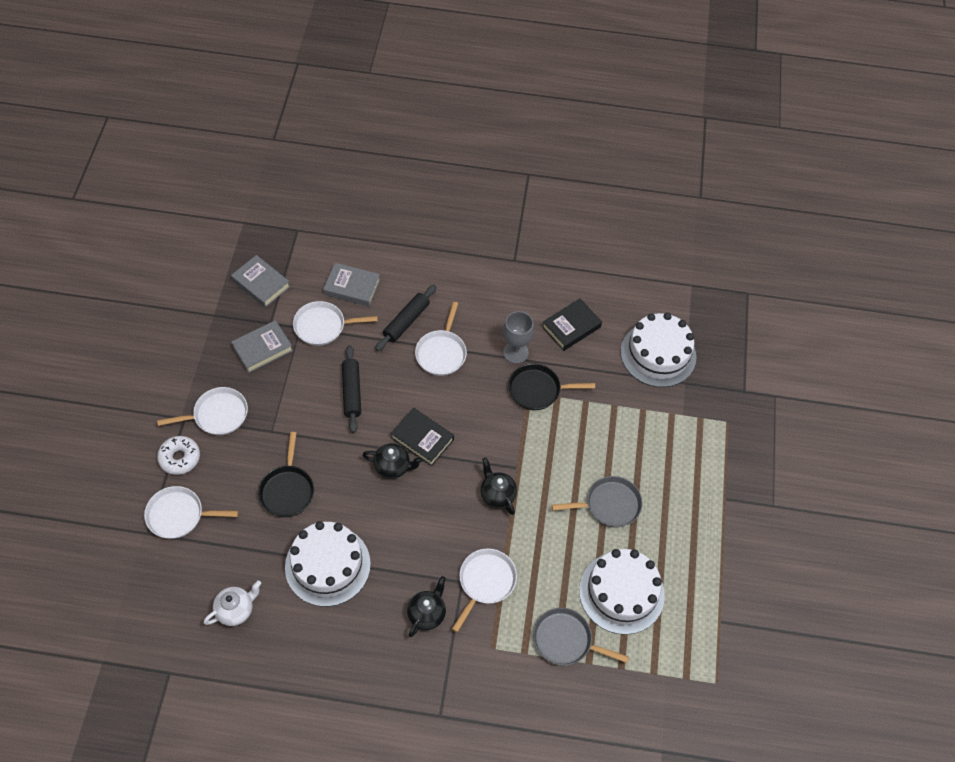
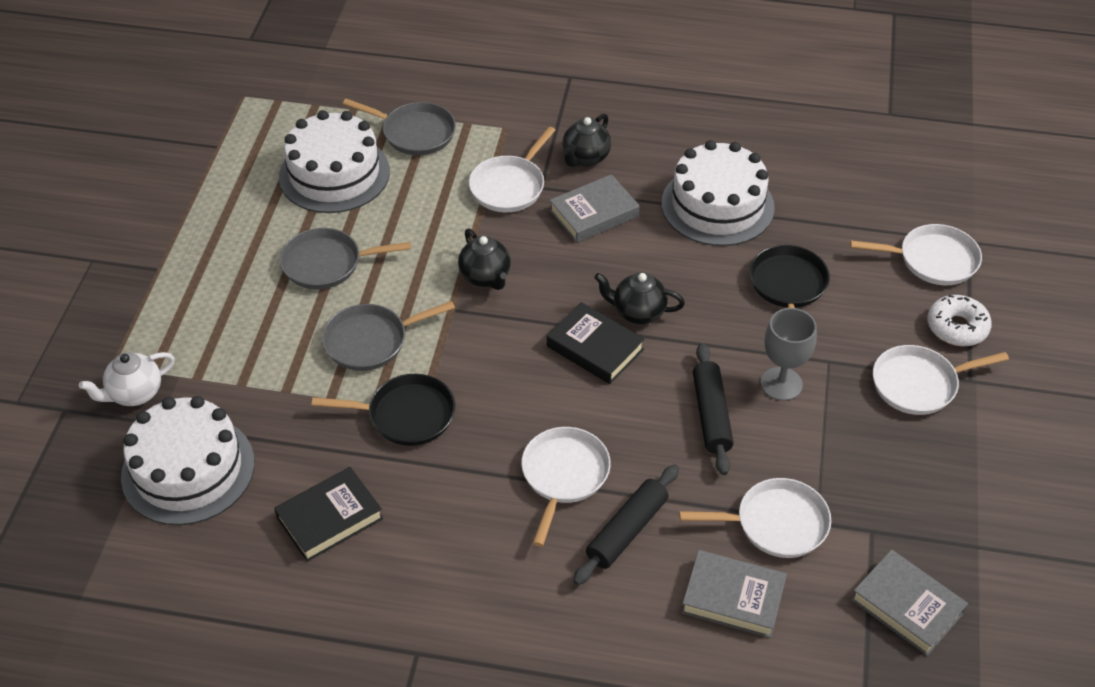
camera: 175 degrees left, 10 degrees down
(236, 610) = (826, 165): white teapot -> white teapot (135, 394)
(262, 349) = (873, 485): grey book -> grey book (594, 213)
(515, 352) = (435, 475): grey goblet -> grey goblet (781, 384)
(568, 442) = (371, 341): none -> grey pan

